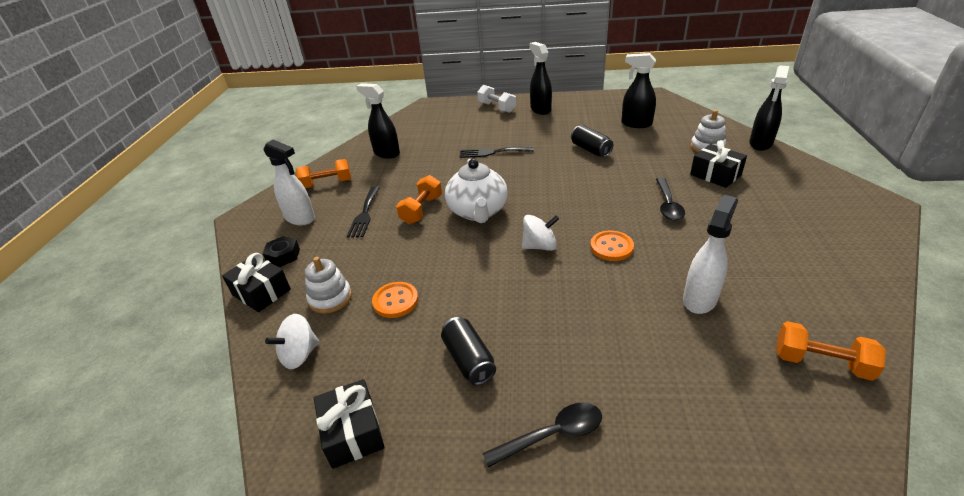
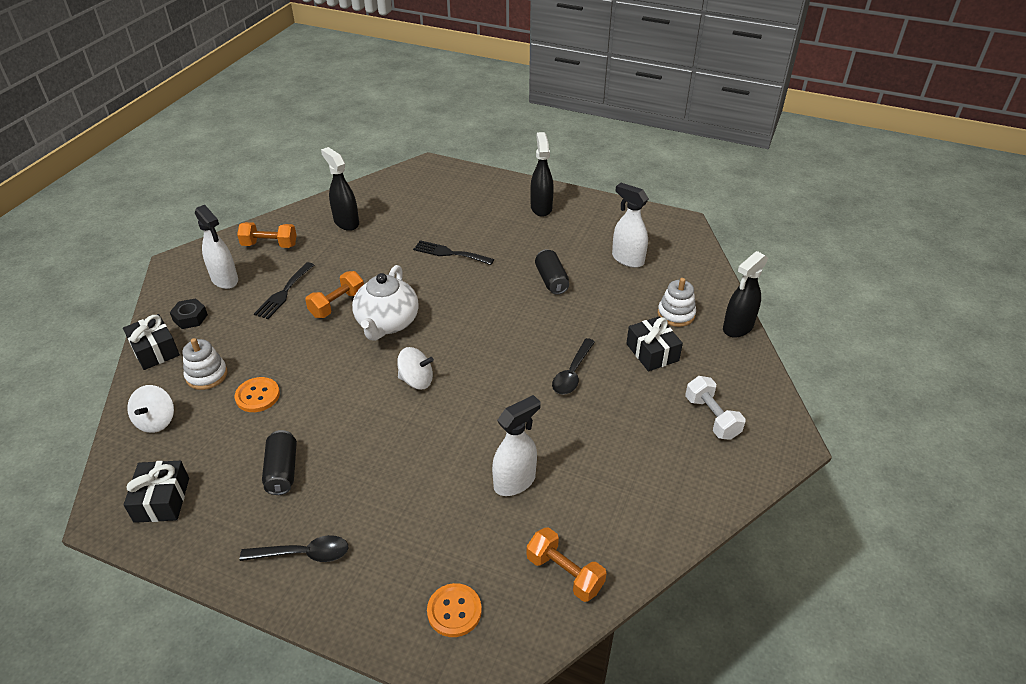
camera: 15 degrees right, 5 degrees up
(299, 355) = (156, 421): white spinning top -> white spinning top turned 60 degrees counterclockwise
(496, 107) = (497, 191): white dumbbell -> white dumbbell (711, 417)
(611, 247) = (480, 403): orange button -> orange button (454, 611)
(636, 124) = (627, 259): black spray bottle -> white spray bottle

